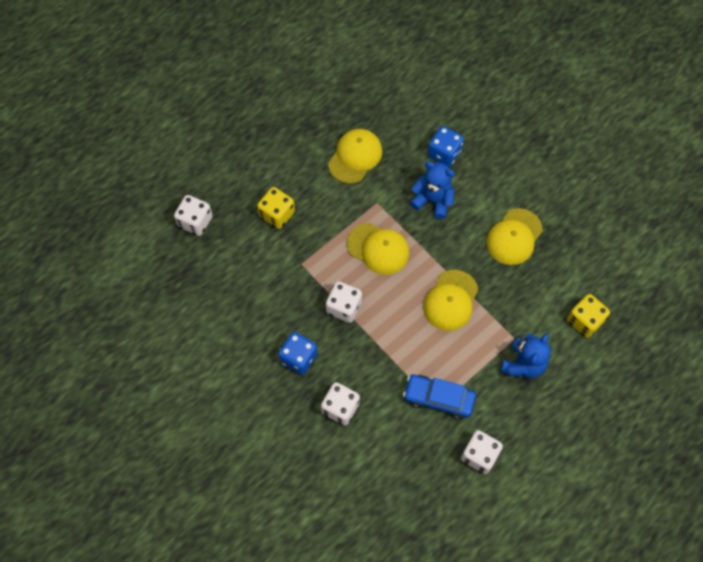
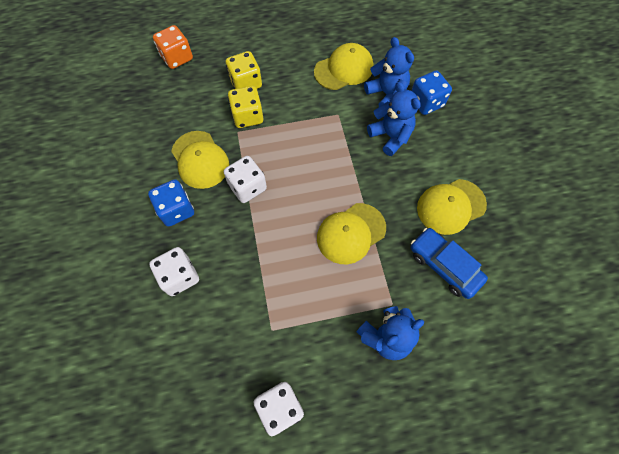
camera: 30 degrees right, 0 degrees up
(195, 222) = (177, 58): white dice -> orange dice
(378, 249) = (313, 153): yellow cap -> yellow cap (200, 160)
(406, 162) = (386, 94): none -> blue teddy bear
(438, 398) = (277, 322): blue car -> blue car (444, 266)
(584, 321) = (479, 328): yellow dice -> yellow dice (247, 116)

